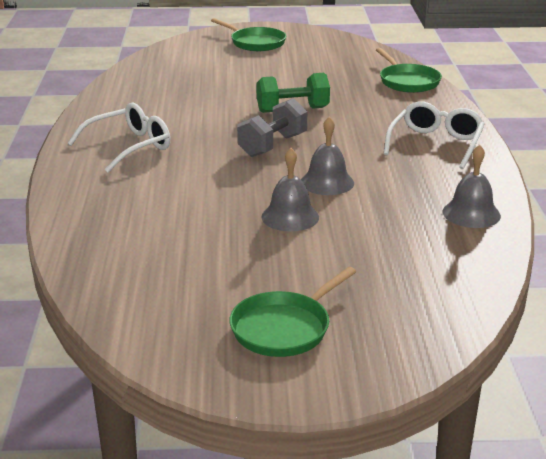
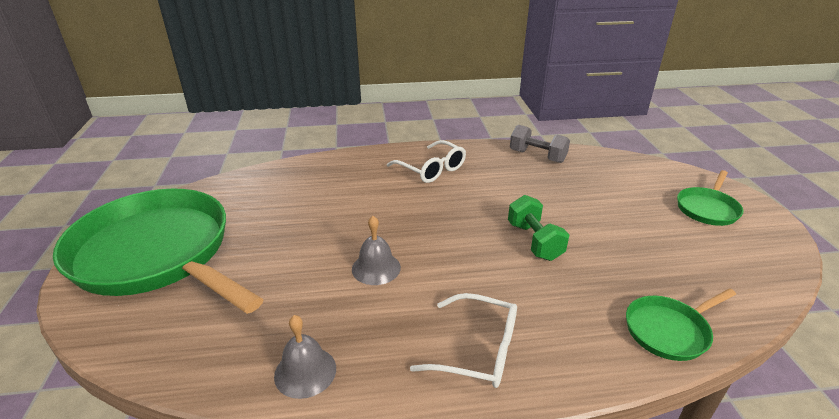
camera: 85 degrees right, 5 degrees up
(272, 145) = (448, 234): grey dumbbell -> grey dumbbell (537, 156)
(284, 328) = (157, 254): green pan -> green pan, size x2.32
(290, 217) = (314, 250): grey bell -> none

